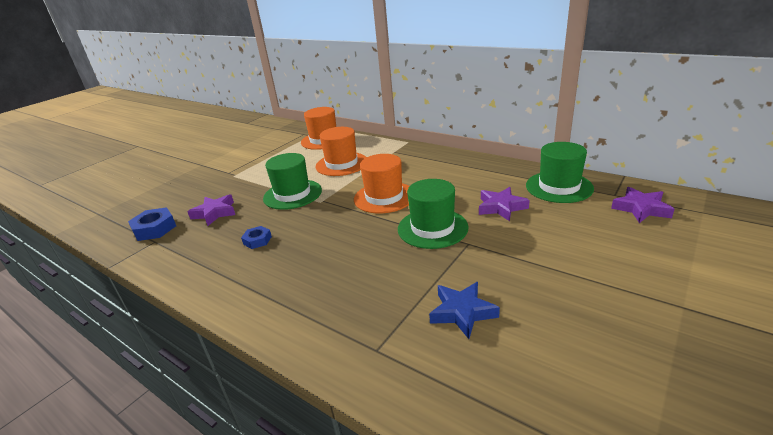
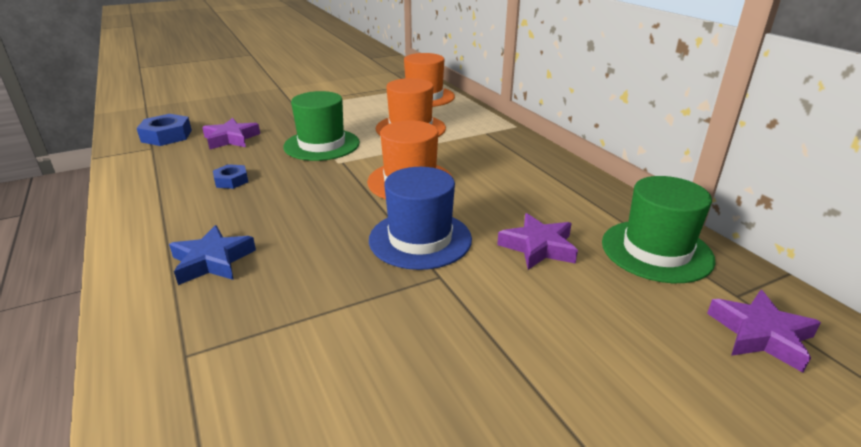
camera: 25 degrees right, 0 degrees up
(432, 228) = (420, 239): green hat -> blue hat
(462, 312) = (326, 360): blue star -> blue star (212, 261)

